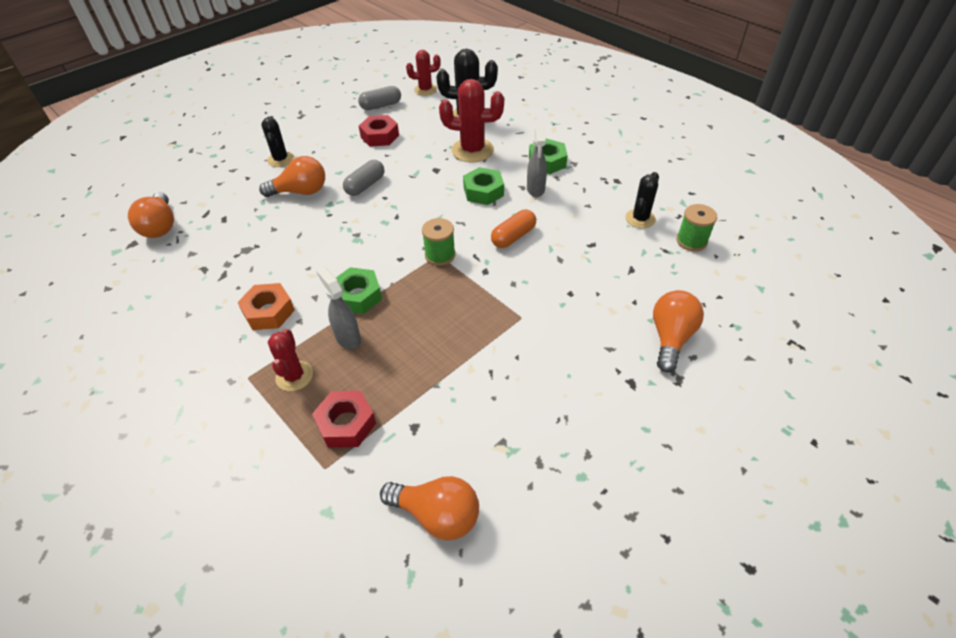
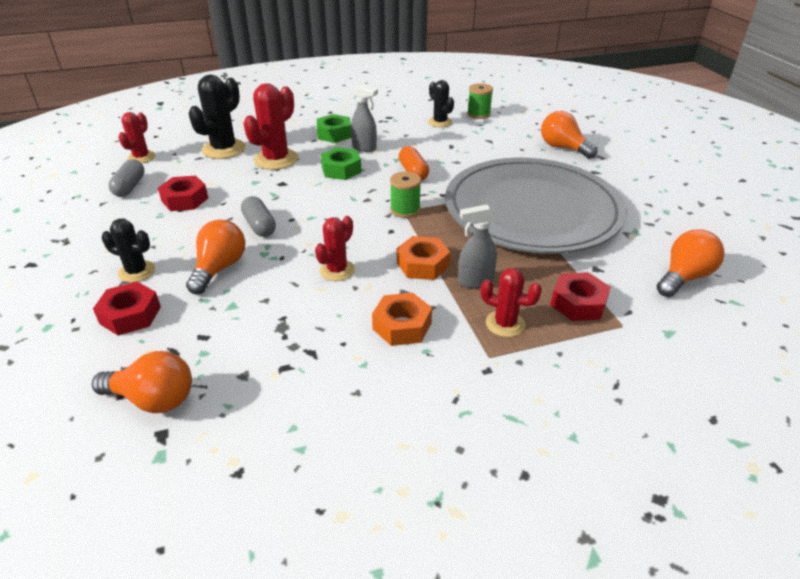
camera: 65 degrees left, 10 degrees down
(234, 179) = (130, 315): none -> red nut
(325, 249) = (337, 270): none -> red cactus
(358, 296) = (423, 264): green nut -> orange nut
(499, 346) = (532, 210): none -> grey plate

